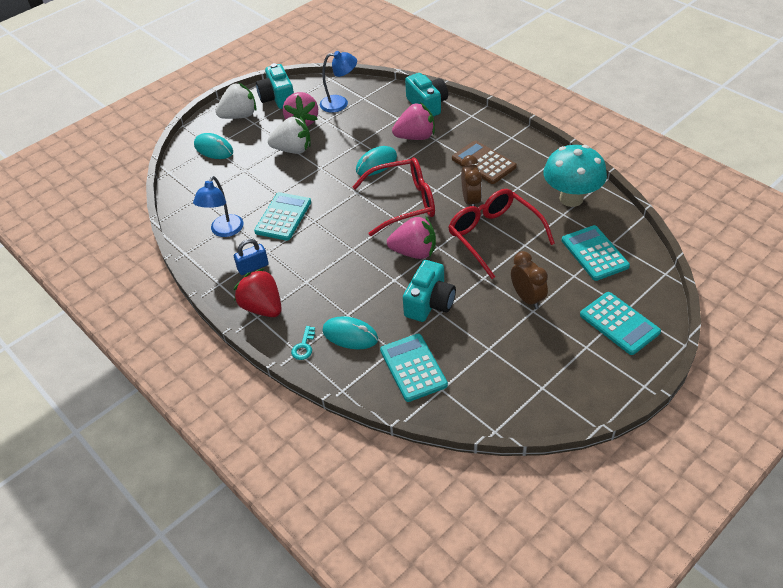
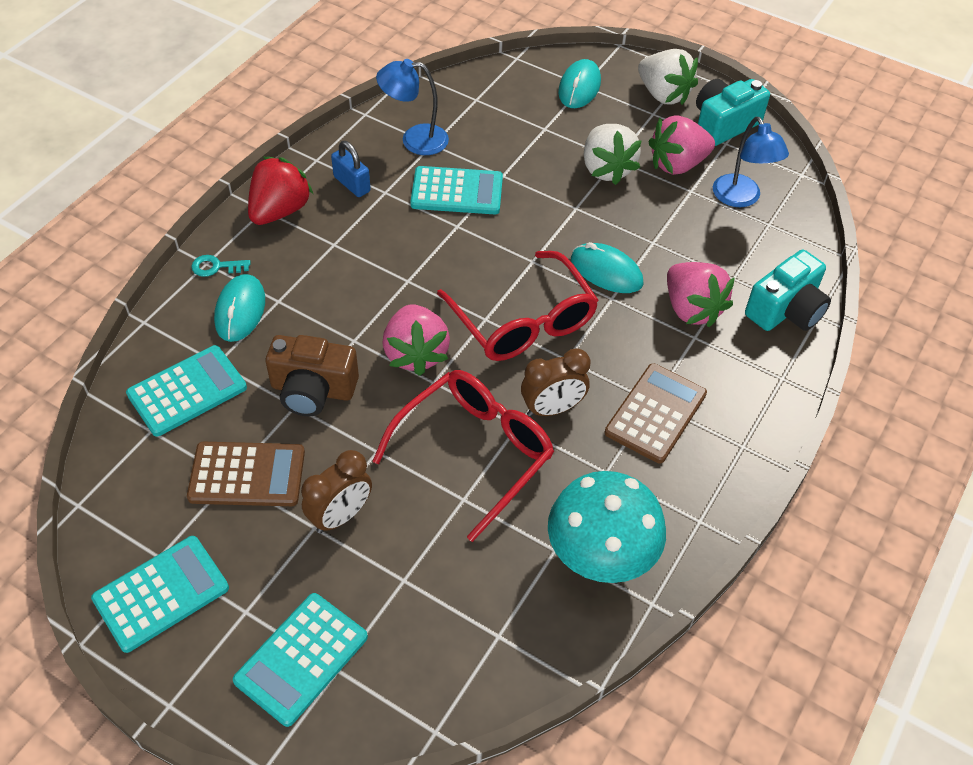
camera: 70 degrees right, 5 degrees up
(429, 303) = (313, 390): turquoise camera -> brown camera
(488, 340) = (247, 474): none -> brown calculator
(594, 253) = (464, 608): turquoise calculator -> turquoise calculator (161, 593)

